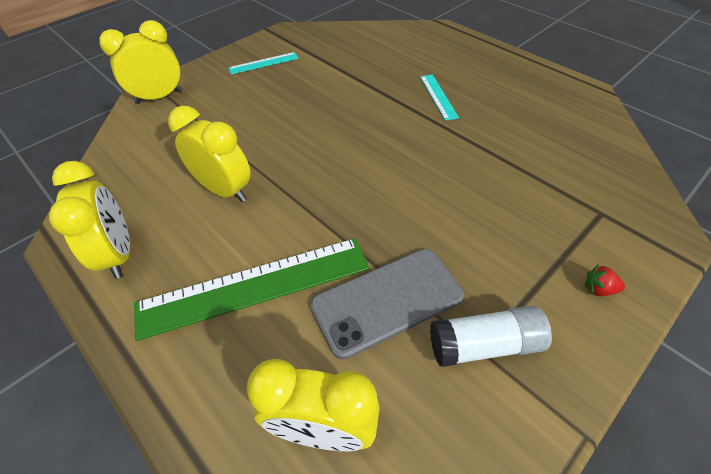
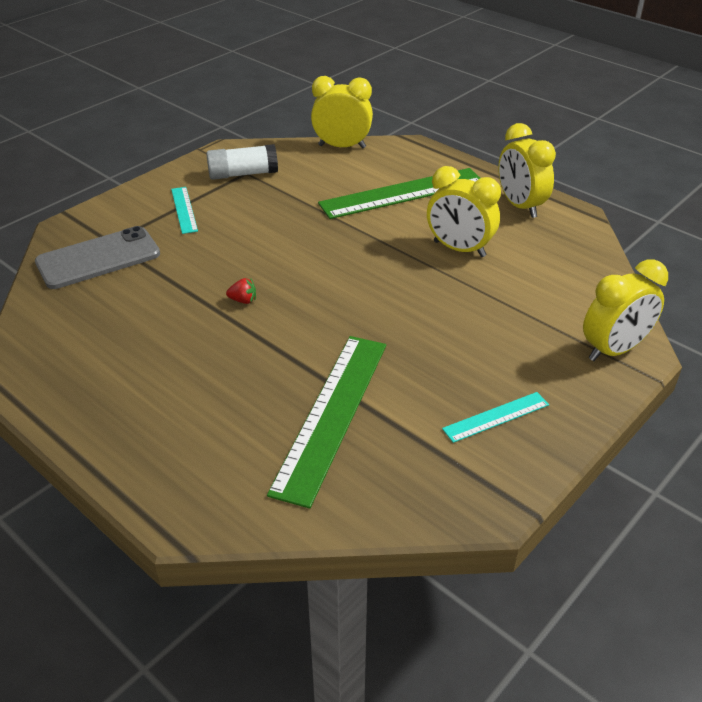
camera: 175 degrees right, 10 degrees down
(363, 65) = (332, 414): none -> green ruler
(387, 301) = (304, 189): grey phone -> grey phone (98, 258)
(438, 96) = (225, 359): turquoise ruler -> turquoise ruler (184, 210)
(598, 289) = (150, 198): red strawberry -> red strawberry (243, 300)

